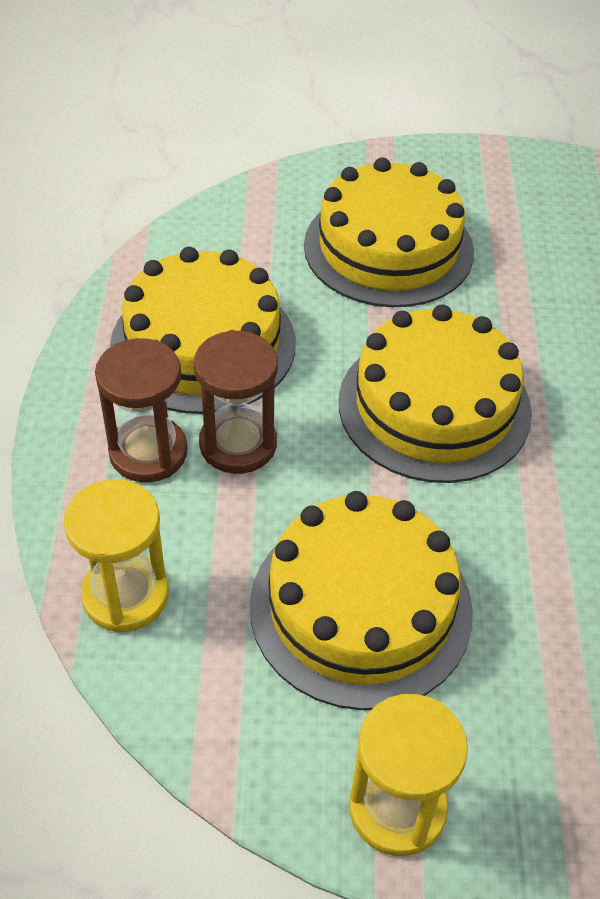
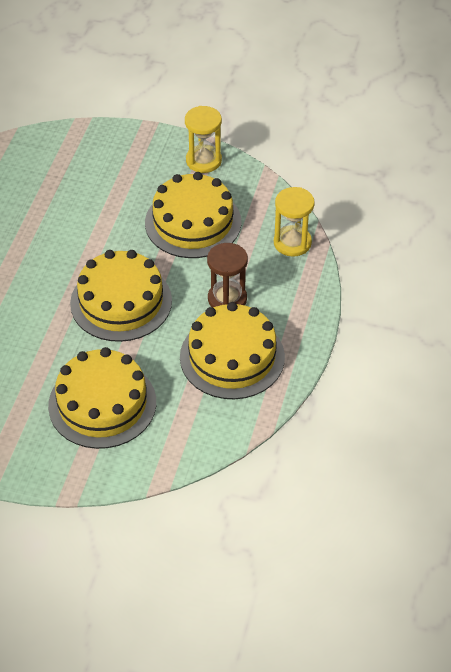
camera: 165 degrees left, 0 degrees up
(148, 452) = (272, 302): brown hourglass -> none

